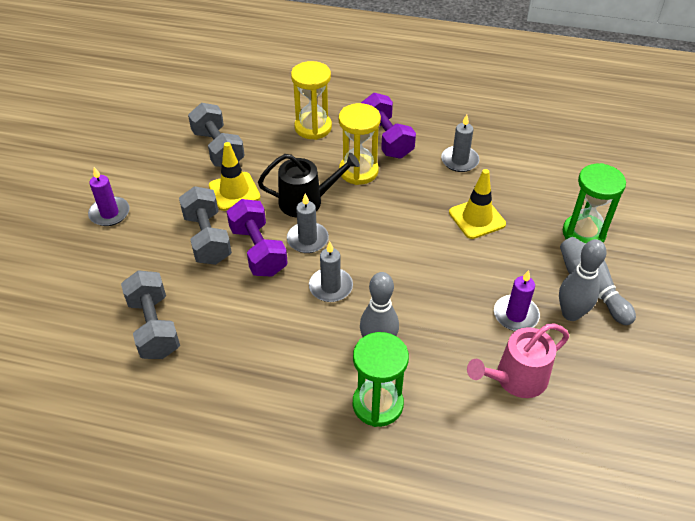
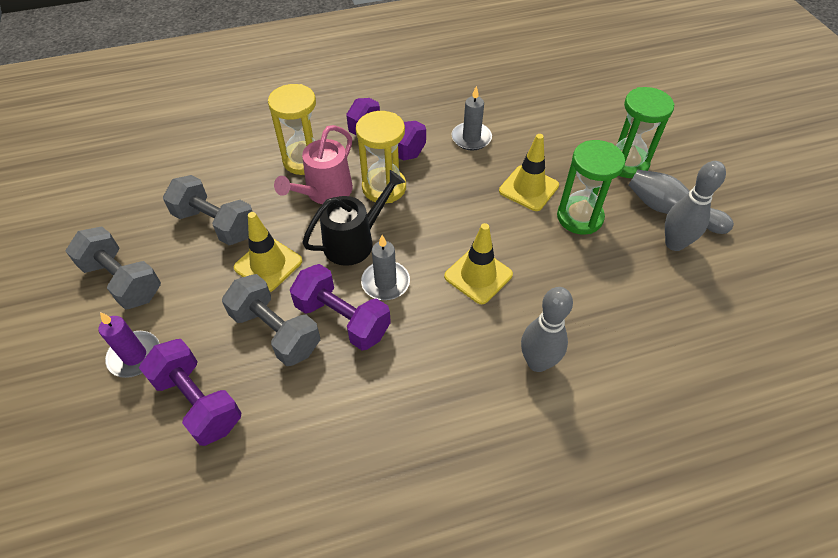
camera: 30 degrees left, 5 degrees up
(128, 259) = (198, 402): none -> purple dumbbell
(154, 327) = (288, 468): grey dumbbell -> grey dumbbell (122, 281)
(331, 287) = (446, 323): grey candle -> none
(377, 404) = (583, 426): green hourglass -> green hourglass (579, 217)
(381, 265) = (478, 275): none -> yellow traffic cone
(515, 315) = (632, 267): purple candle -> none
(516, 379) = (680, 330): pink watering can -> pink watering can (325, 192)

